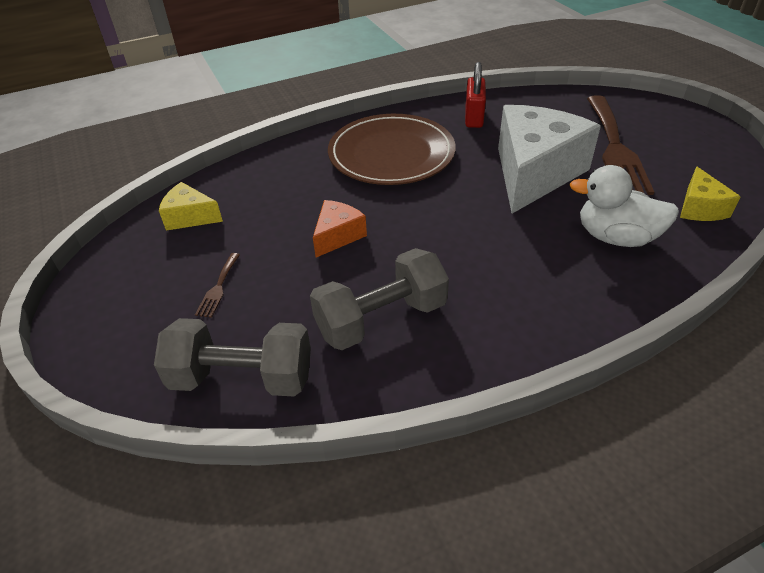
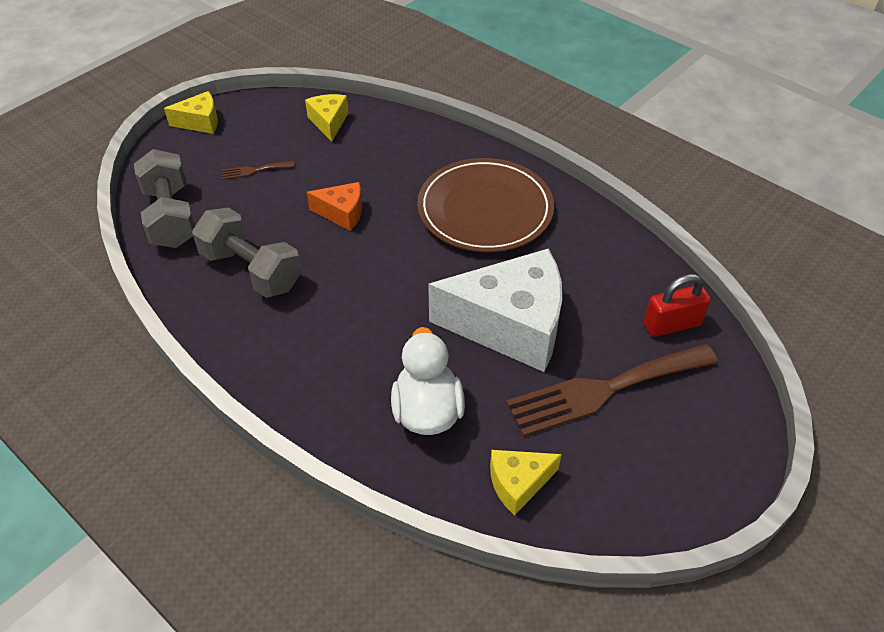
camera: 65 degrees right, 5 degrees up
(84, 320) = (200, 122): none -> yellow cheese
(474, 117) = (595, 252): red padlock -> red padlock (671, 324)

